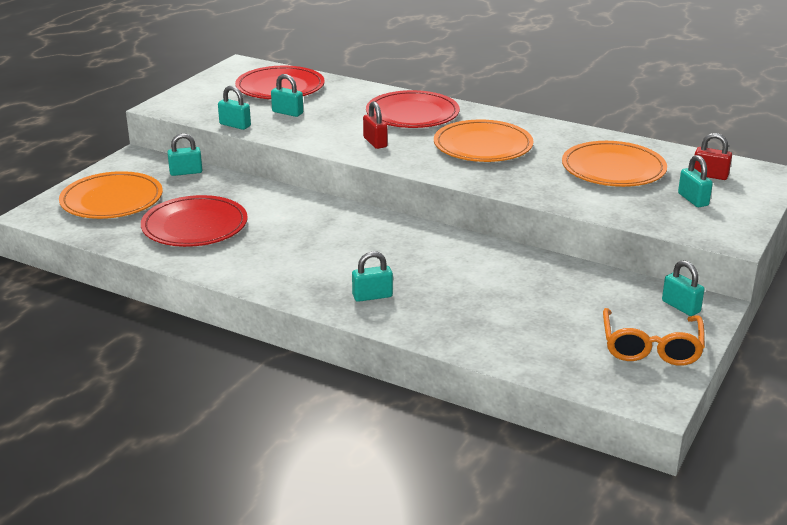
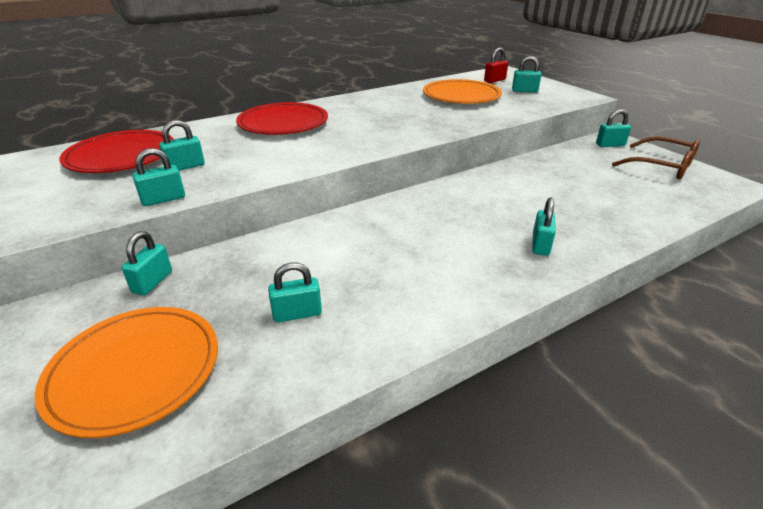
camera: 60 degrees left, 5 degrees up
(195, 226) = (297, 313): red plate -> turquoise padlock
(375, 142) = (315, 148): red padlock -> none
(483, 146) = (377, 117): orange plate -> none
(651, 347) = (662, 166): orange glasses -> brown glasses

